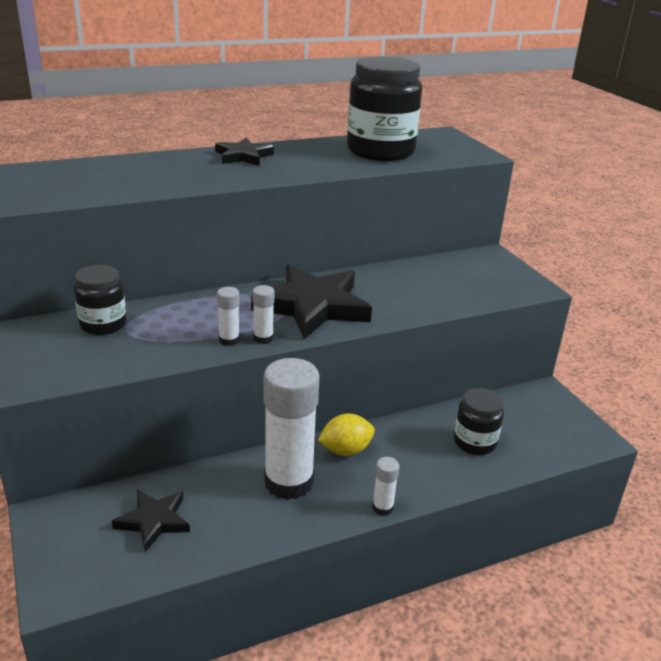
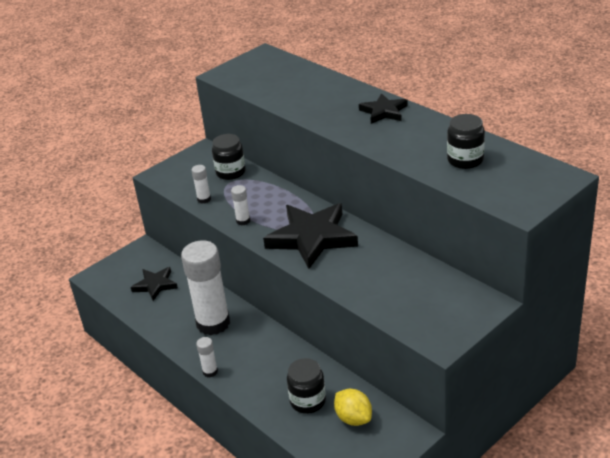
camera: 75 degrees right, 5 degrees up
(263, 338) = (254, 232): white glue stick -> white glue stick (204, 199)
(345, 450) = (259, 338): yellow lemon -> yellow lemon (353, 418)
(380, 151) = (465, 160): black jar -> black jar, size x0.55

